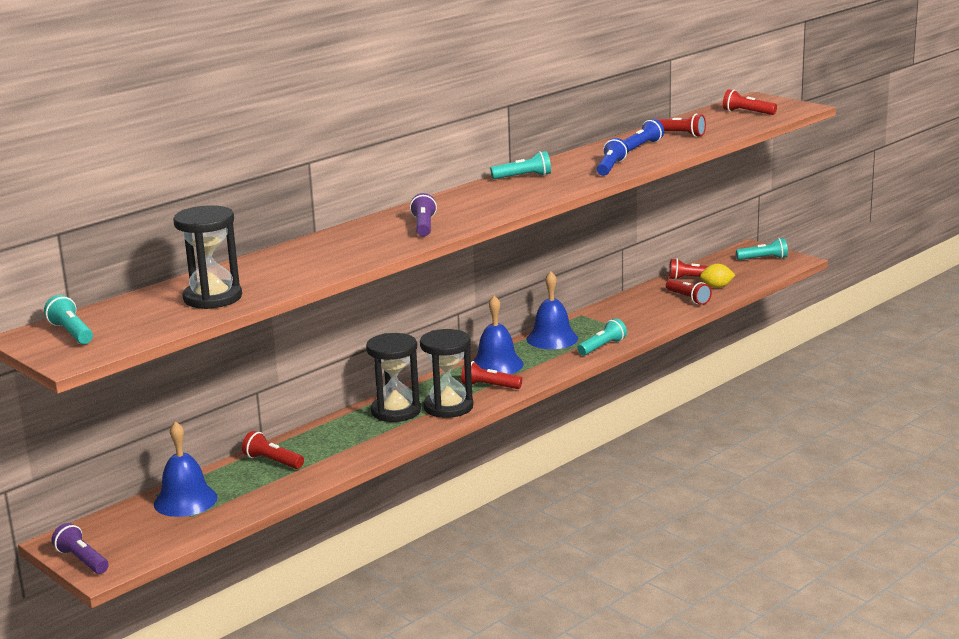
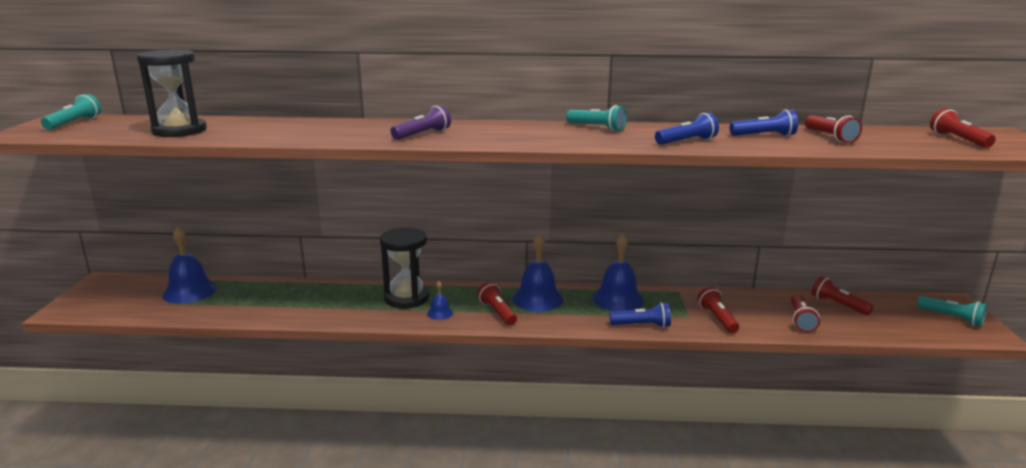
camera: 45 degrees right, 0 degrees up
(82, 560) = (76, 298): purple flashlight -> none
(272, 461) = (276, 292): red flashlight -> red flashlight (717, 318)
(448, 407) = (440, 313): black hourglass -> blue bell
(602, 347) = (642, 325): turquoise flashlight -> blue flashlight
(717, 287) = (850, 322): yellow lemon -> none

